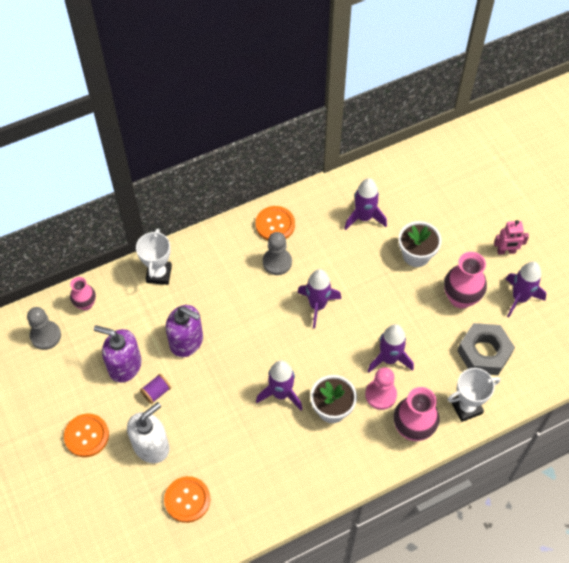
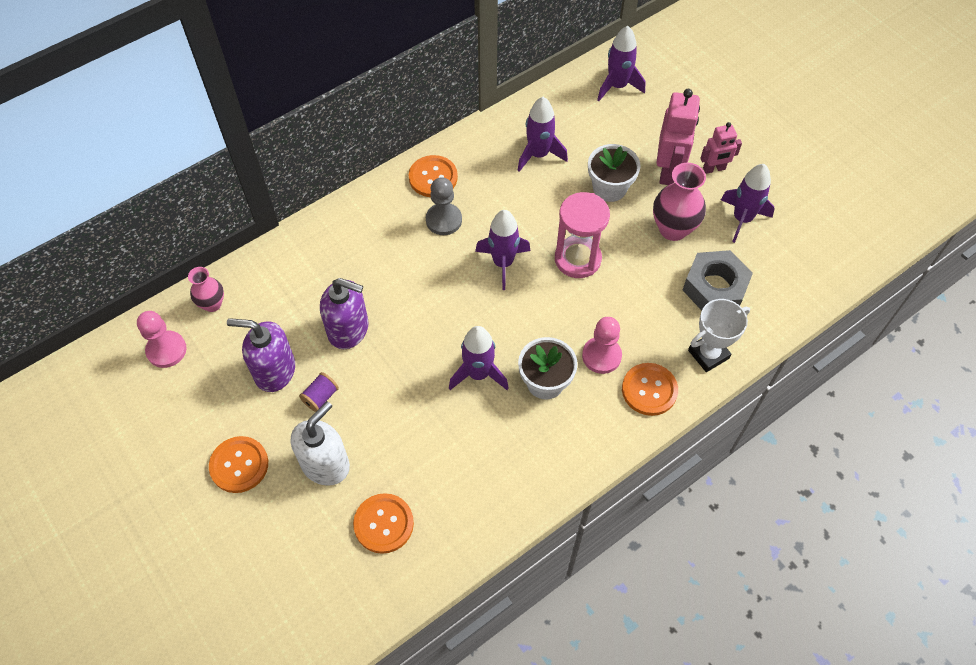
camera: 10 degrees left, 0 degrees up
(45, 336) = (166, 350): grey pawn -> pink pawn
(159, 274) = (300, 255): white trophy -> none
(378, 311) = (577, 259): none -> pink hourglass
(389, 359) = (603, 312): purple rocket -> purple rocket (617, 86)
(413, 429) = (649, 390): pink vase -> orange button
(467, 247) = (668, 171): none -> pink robot

